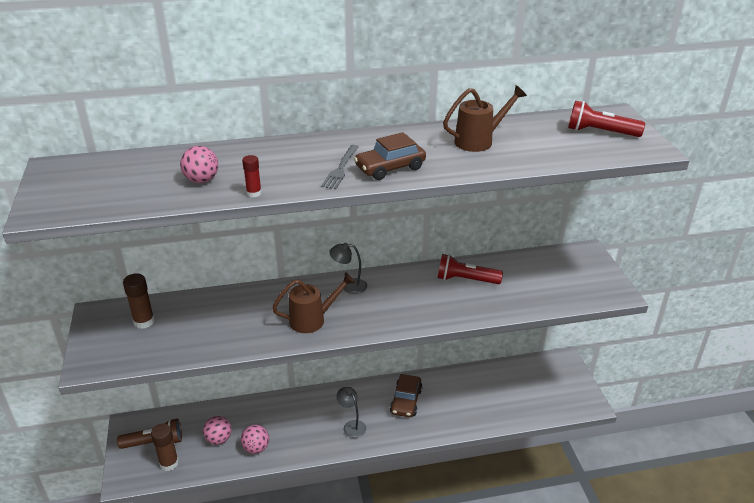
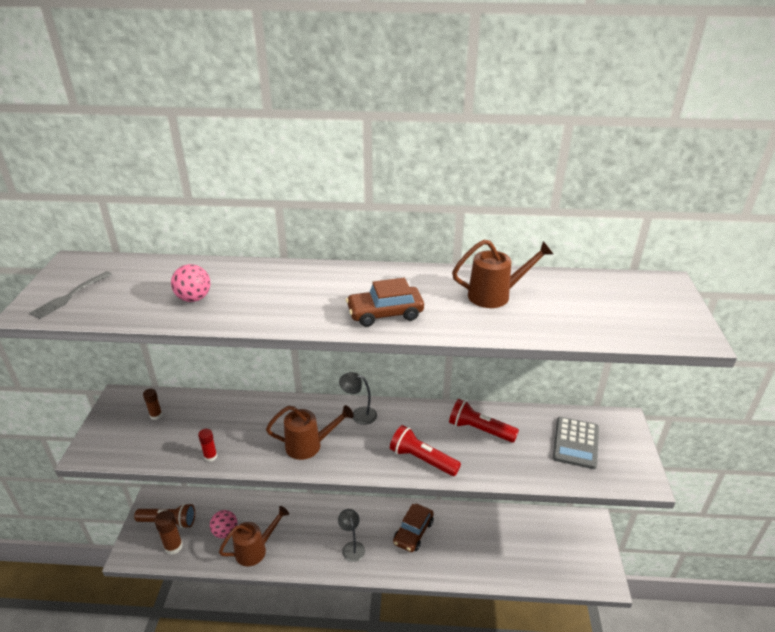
camera: 15 degrees right, 0 degrees up
(144, 321) = (156, 415): brown glue stick -> brown glue stick, size x0.61
(254, 193) = (234, 321): red glue stick -> red glue stick (210, 456)
(256, 448) = (255, 550): pink ball -> brown watering can
(341, 168) = (334, 306): grey fork -> grey fork (70, 296)
(552, 275) = (576, 443): none -> grey calculator
(600, 132) = (639, 304): red flashlight -> red flashlight (422, 459)

